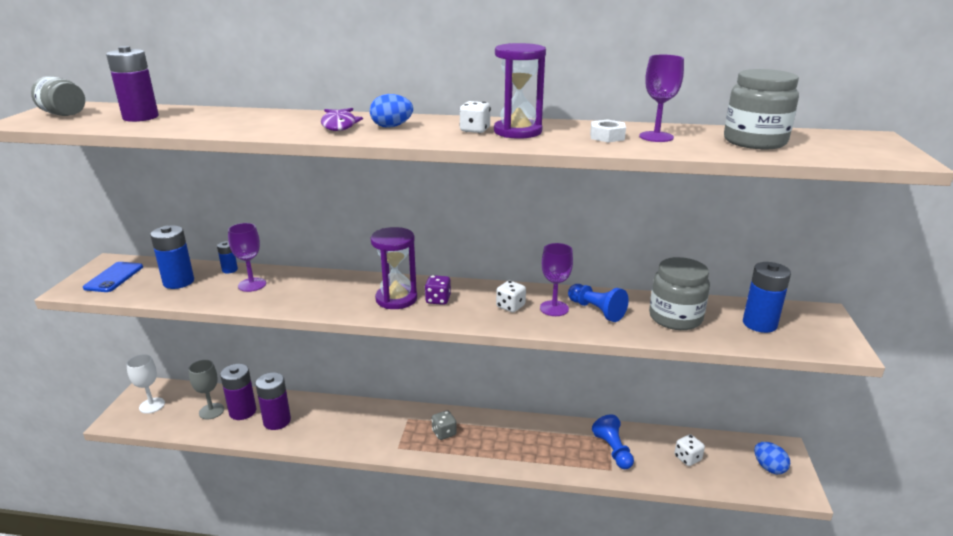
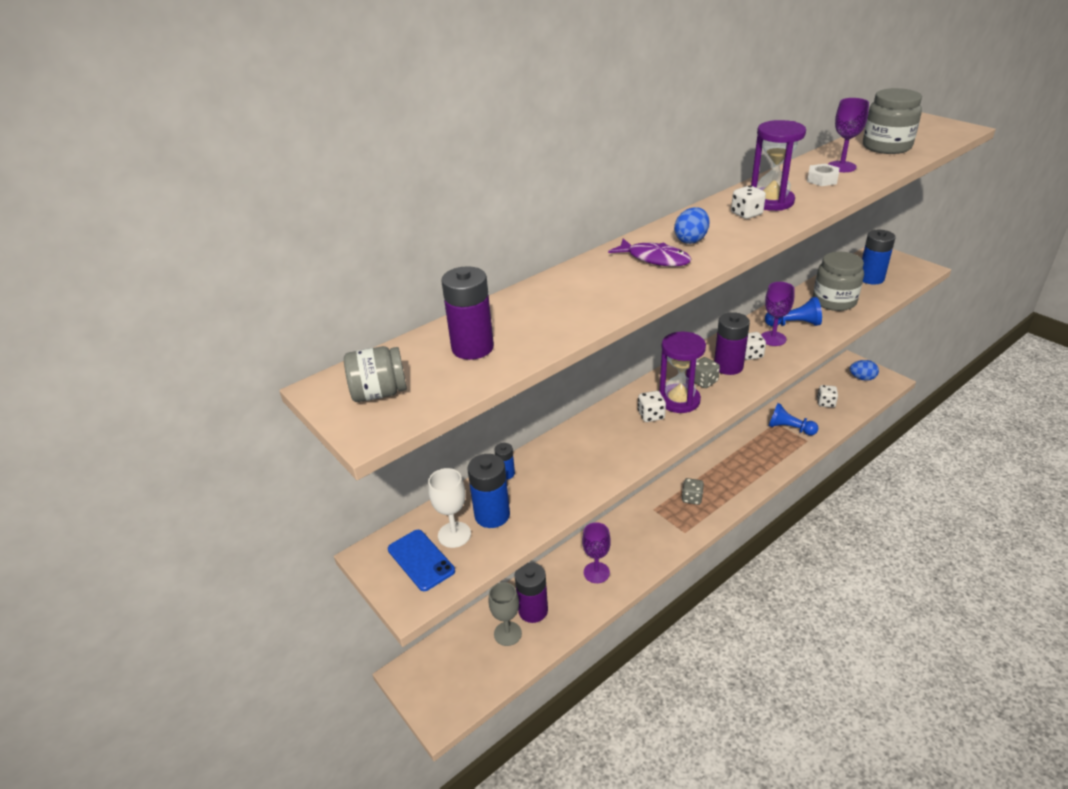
camera: 45 degrees left, 10 degrees up
(152, 405) = (446, 678): white goblet -> white goblet (454, 534)
(252, 285) = (557, 469): purple goblet -> purple goblet (596, 572)
(277, 421) = (573, 592): purple battery -> purple battery (728, 366)
(360, 295) = (651, 415): none -> white dice
(438, 300) = (703, 381): purple dice -> grey dice

